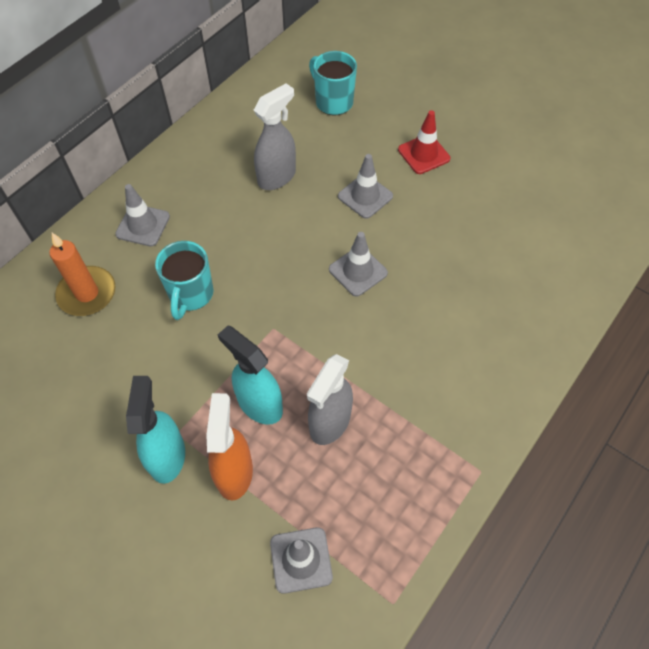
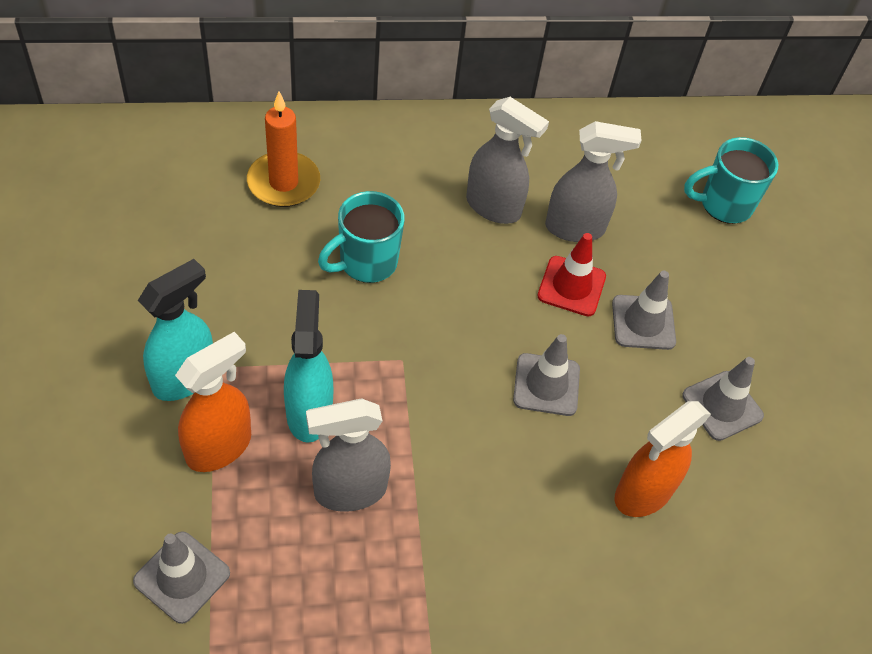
camera: 40 degrees right, 5 degrees down
(143, 225) = (398, 166): grey traffic cone -> grey traffic cone (722, 406)
(222, 202) = (494, 207): none -> grey spray bottle
(333, 102) = (724, 205): turquoise mug -> turquoise mug turned 105 degrees counterclockwise
(423, 154) = (761, 337): red traffic cone -> red traffic cone (571, 286)
(461, 281) = (643, 493): none -> orange spray bottle

